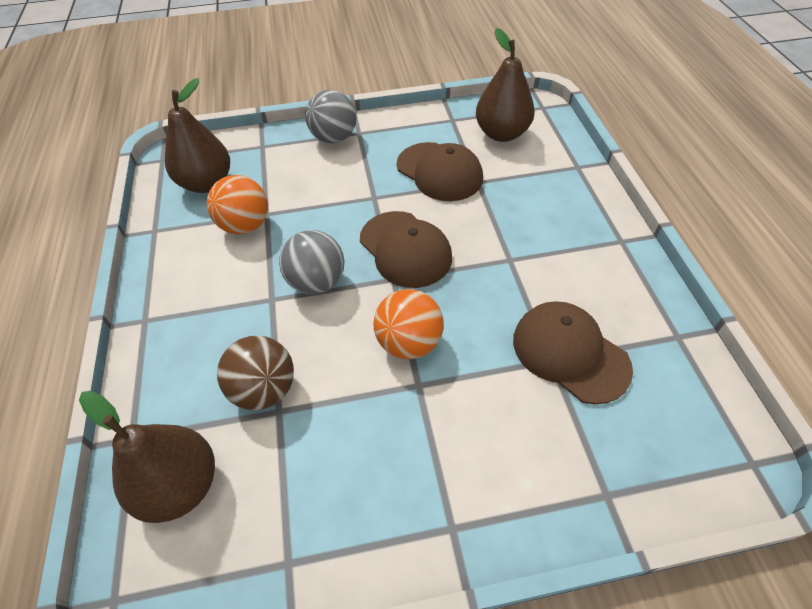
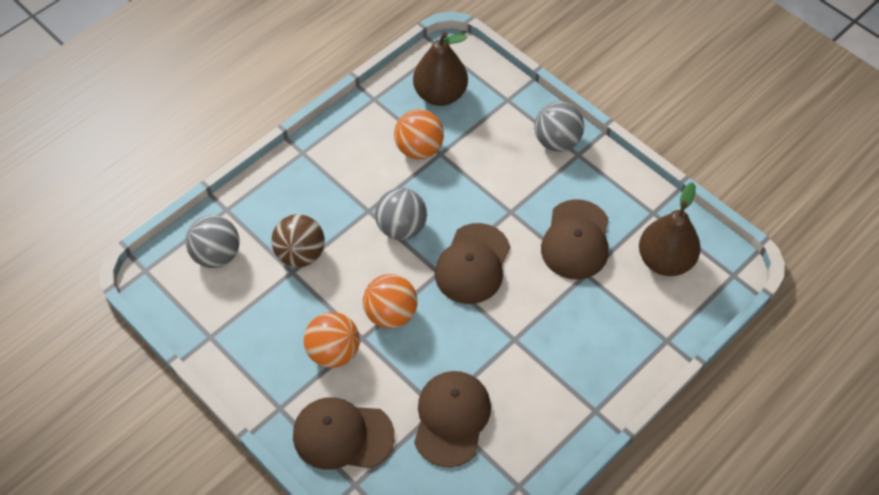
camera: 55 degrees right, 5 degrees up
(180, 485) = (217, 255): brown pear -> grey ball
(416, 423) = (334, 352): none -> orange ball
(532, 473) = (342, 435): none -> brown cap

